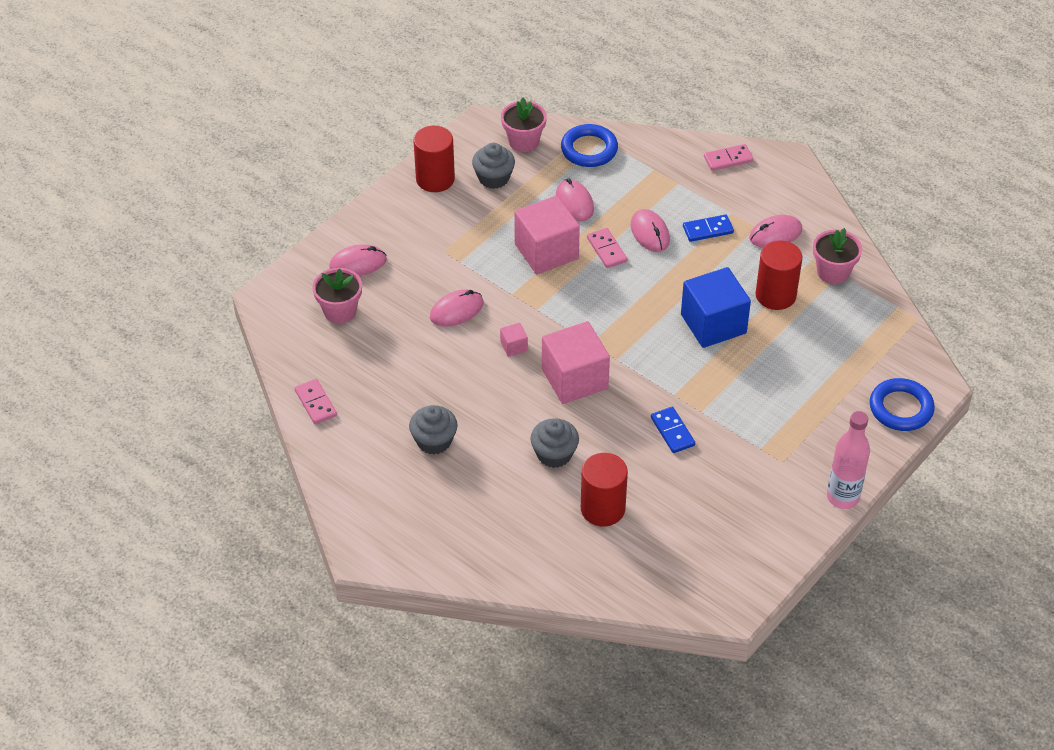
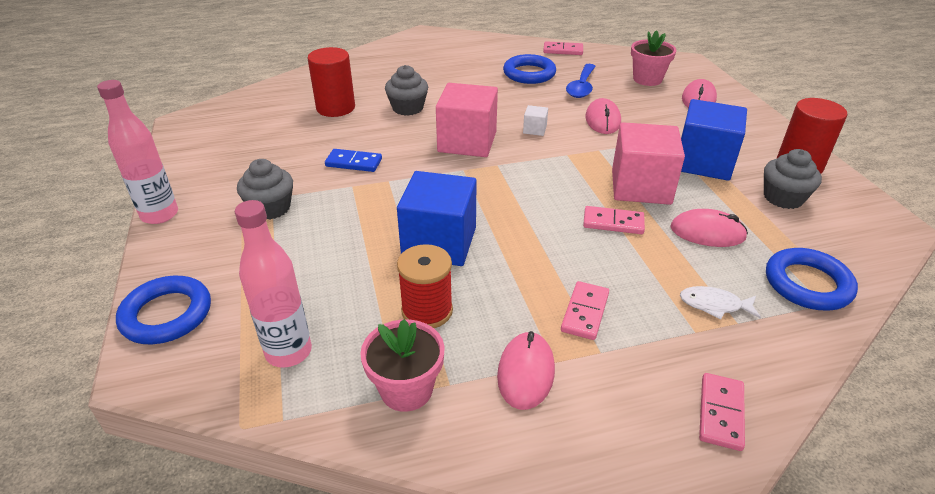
camera: 125 degrees right, 10 degrees down
(399, 351) = (581, 87): none -> blue spoon
(400, 403) = (529, 73): none -> blue ring
(434, 441) = (480, 74): grey cupcake -> grey cupcake (271, 208)
(477, 229) = (703, 162): none -> blue cube
(514, 346) = (534, 129): pink cube -> white cube
(523, 141) = (845, 240): pink flower pot -> none
(647, 181) = (714, 305): none -> white fish
(650, 233) = (616, 263): pink mouse -> none
(708, 230) = (584, 312): blue domino -> pink domino
(775, 295) = (427, 311): red cylinder -> red spool
(863, 333) = (288, 352): none -> pink bottle

